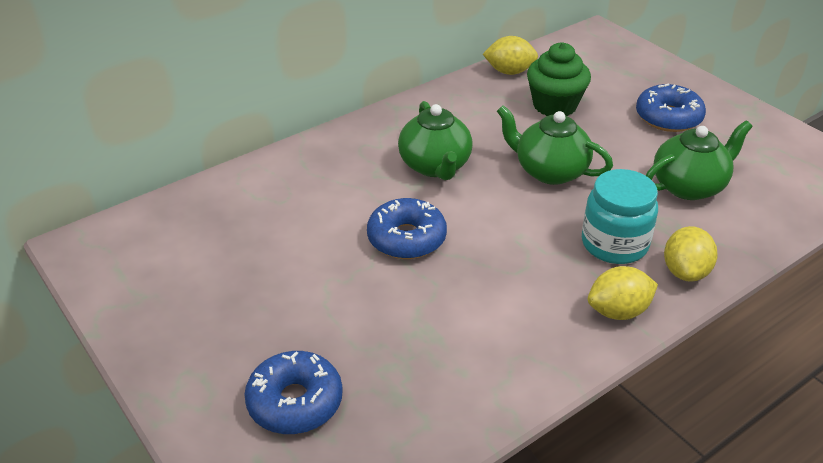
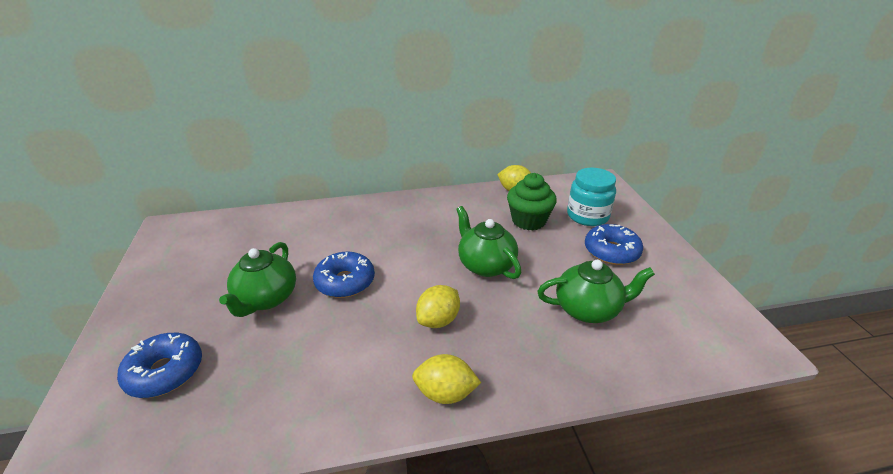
camera: 25 degrees right, 5 degrees down
(435, 166) = (409, 239): green teapot -> green teapot (266, 299)
(614, 244) = (488, 336): turquoise jar -> turquoise jar (587, 216)
(685, 272) = (529, 380): yellow lemon -> yellow lemon (438, 320)

